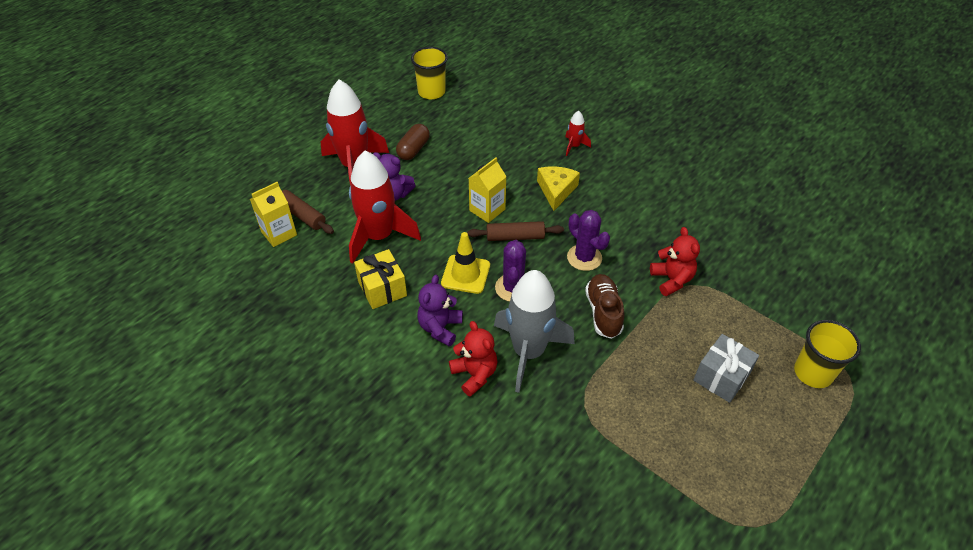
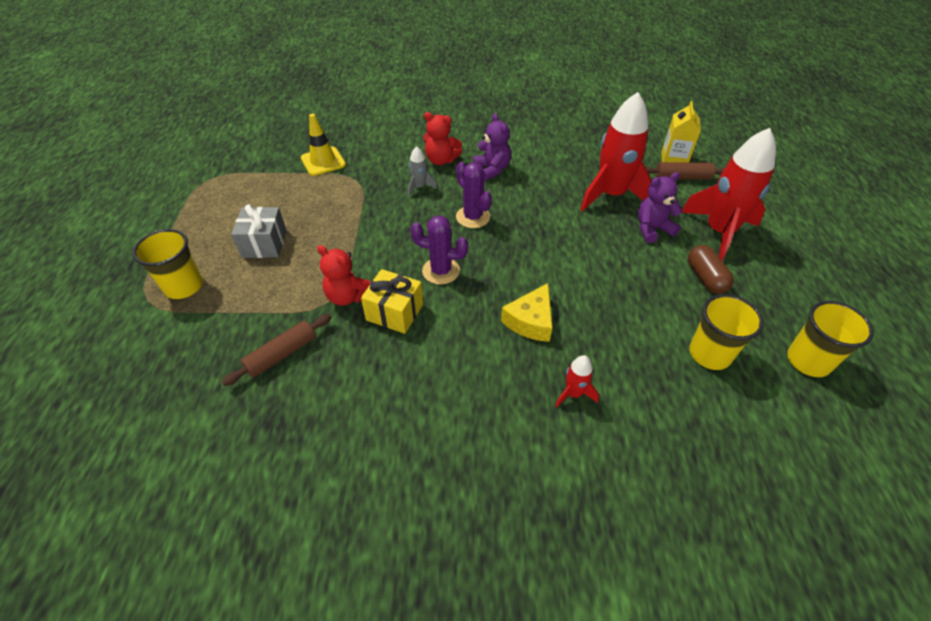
camera: 140 degrees right, 0 degrees up
(382, 288) = (558, 169): yellow gift -> yellow gift (394, 312)
(465, 274) = (517, 206): yellow traffic cone -> yellow traffic cone (323, 161)
(476, 120) = (709, 354): none -> yellow cup
(487, 210) = (565, 262): yellow carton -> none
(515, 237) = (515, 254): brown rolling pin -> brown rolling pin (282, 354)
(528, 352) = (419, 187): grey rocket -> grey rocket, size x0.44
(556, 190) = (530, 321): yellow cheese -> yellow cheese turned 60 degrees clockwise
(603, 312) = (388, 238): brown shoe -> none

